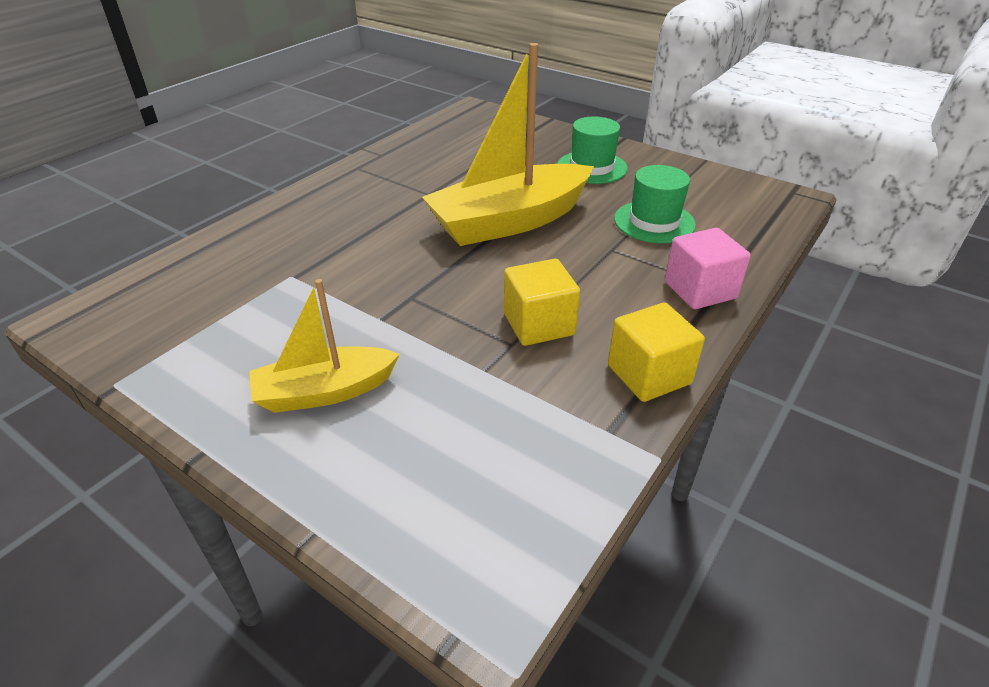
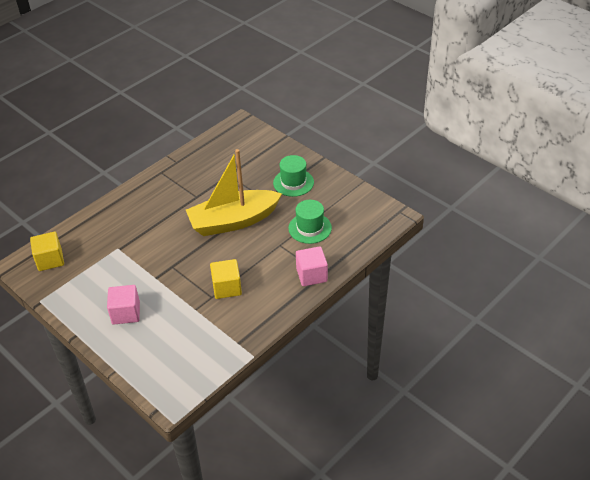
camera: 10 degrees right, 5 degrees up
(325, 392) = (126, 313): yellow boat -> pink cube
(649, 374) = (266, 318): yellow cube -> yellow cube (50, 260)

